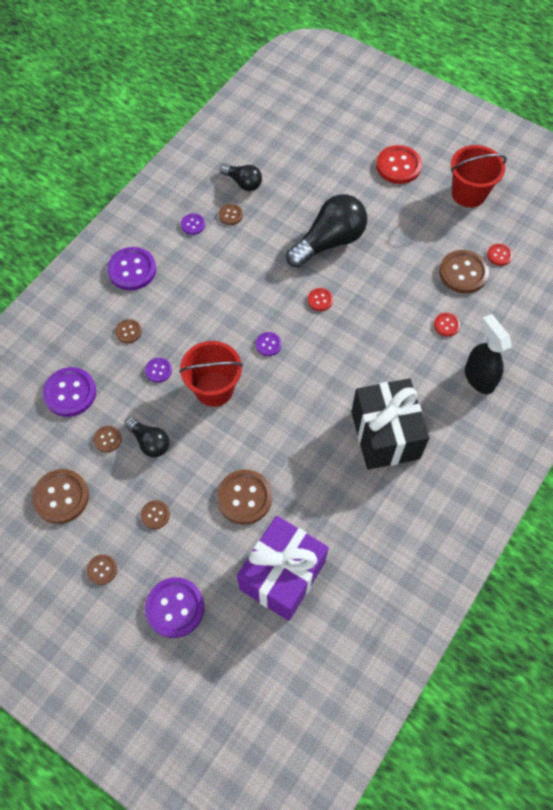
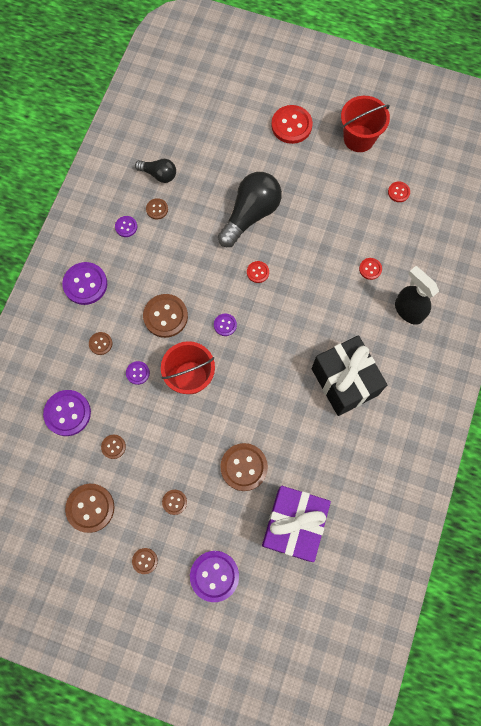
camera: 15 degrees left, 10 degrees up
(150, 442) = (150, 439): black light bulb -> none
(463, 273) = (372, 216): brown button -> brown button (165, 316)

